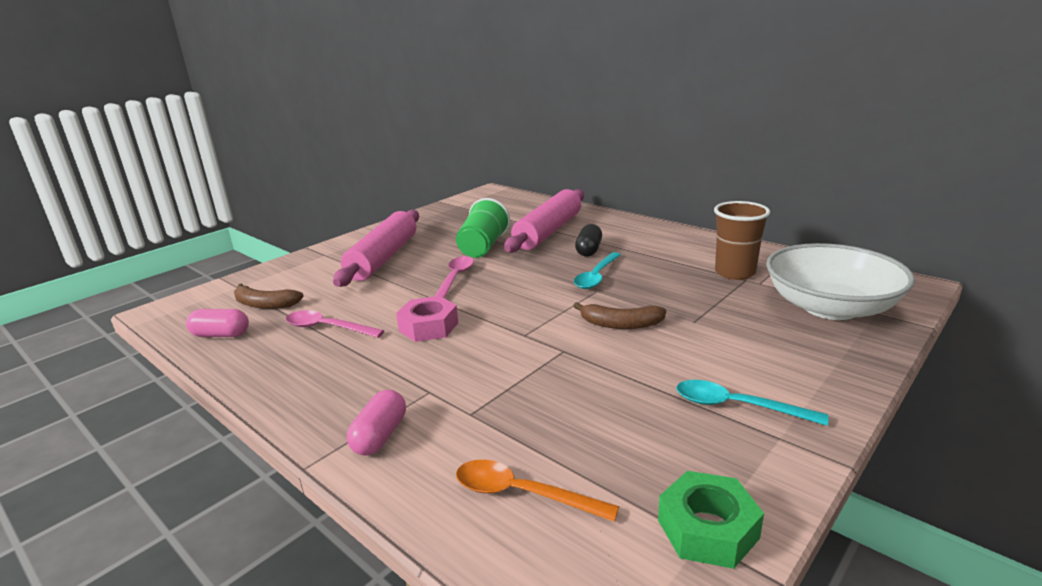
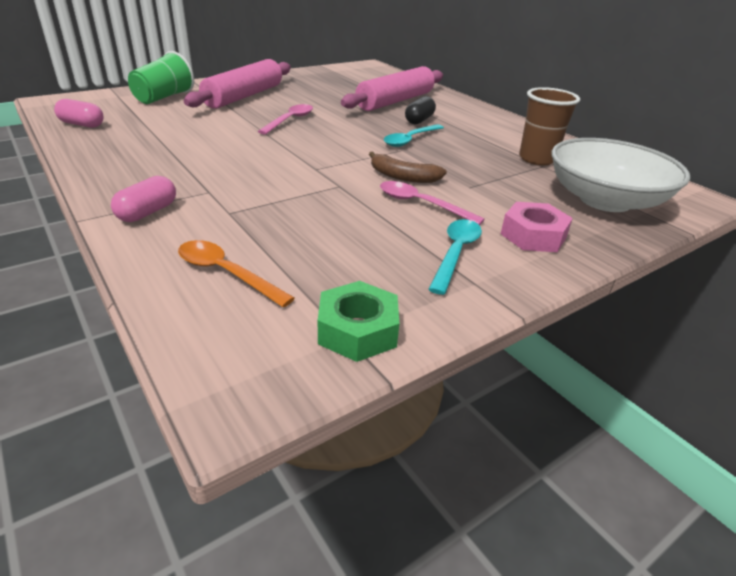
camera: 10 degrees right, 10 degrees up
(265, 304) = (129, 111): brown banana -> none
(327, 328) = (164, 135): pink spoon -> pink spoon (421, 204)
(428, 327) = (243, 149): pink nut -> pink nut (533, 236)
(483, 247) = (331, 103): green cup -> green cup (164, 97)
(737, 406) = (455, 253): turquoise spoon -> turquoise spoon turned 75 degrees clockwise

